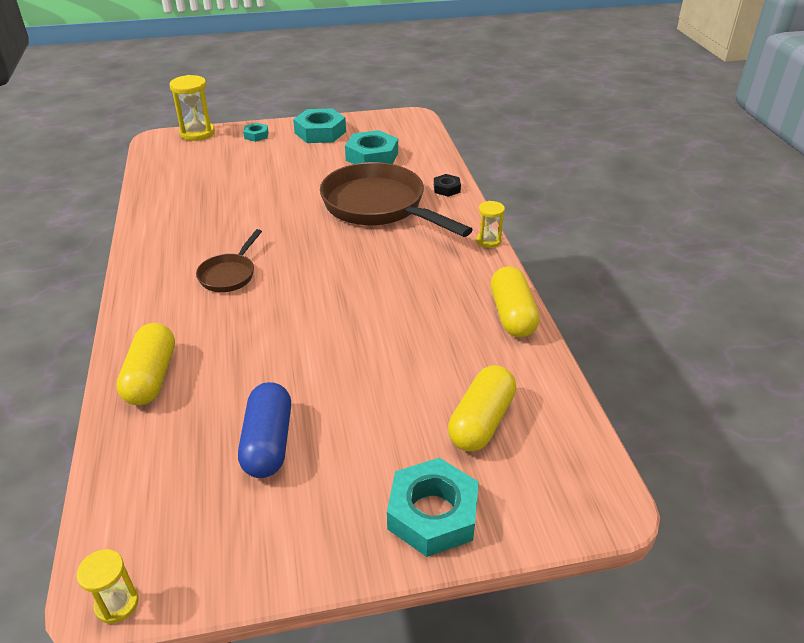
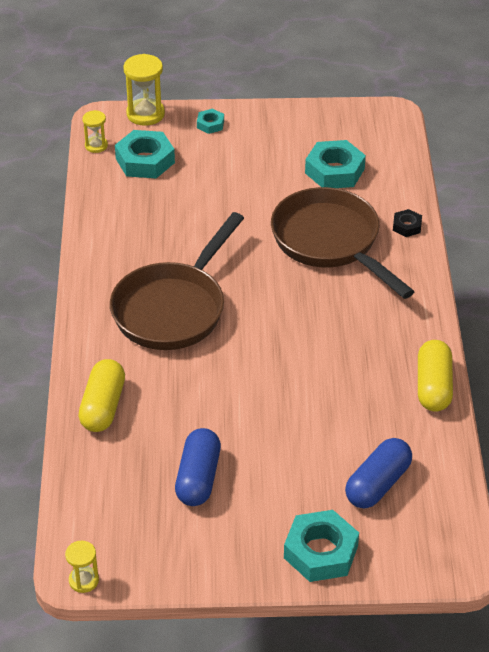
camera: 10 degrees right, 5 degrees up
(229, 275) = (173, 308): brown pan -> brown pan, size x2.08
(320, 132) = (282, 127): turquoise nut -> turquoise nut (145, 160)
(481, 421) = (378, 484): yellow capsule -> blue capsule
(488, 241) = (434, 299): yellow hourglass -> yellow hourglass (96, 145)

